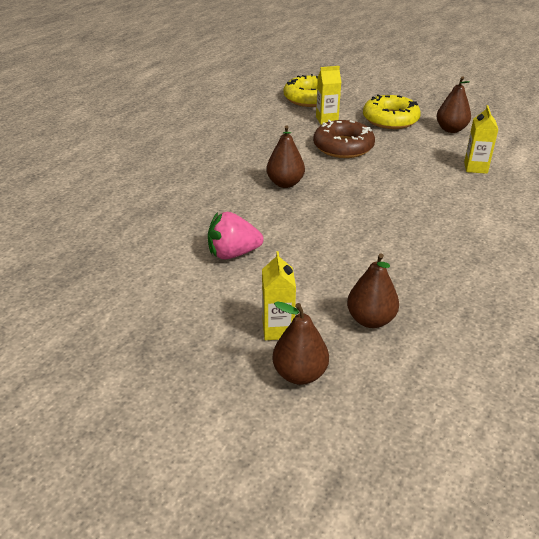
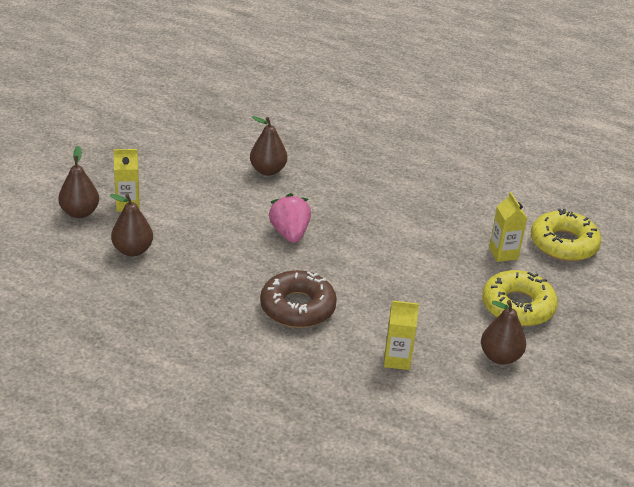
camera: 85 degrees right, 0 degrees up
(233, 253) = (226, 185): pink strawberry -> pink strawberry (289, 233)
(285, 183) = (345, 216): brown pear -> brown pear (268, 170)
(343, 147) = (433, 260): brown donut -> brown donut (297, 307)

